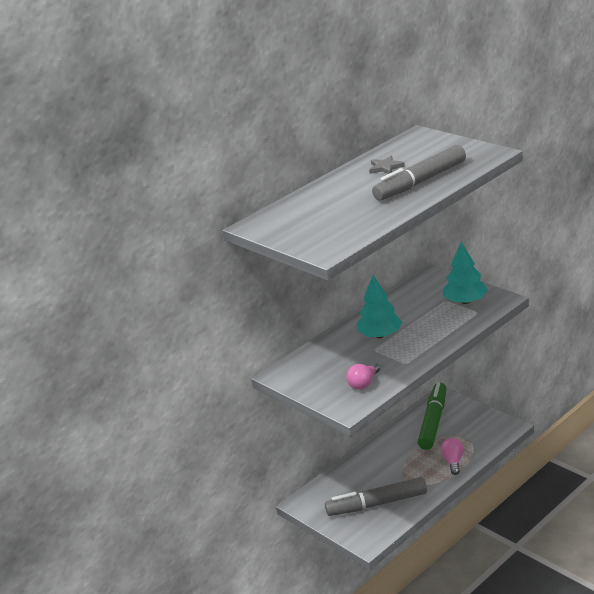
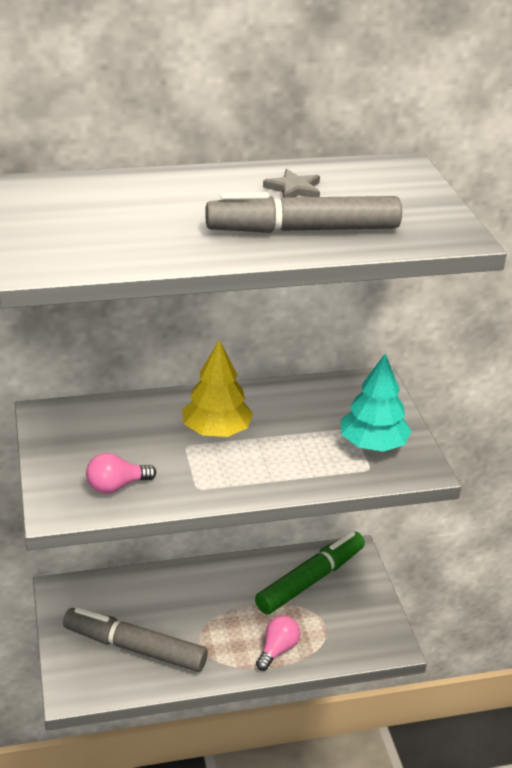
camera: 25 degrees right, 5 degrees up
(380, 335) = (216, 431): turquoise tree -> yellow tree

